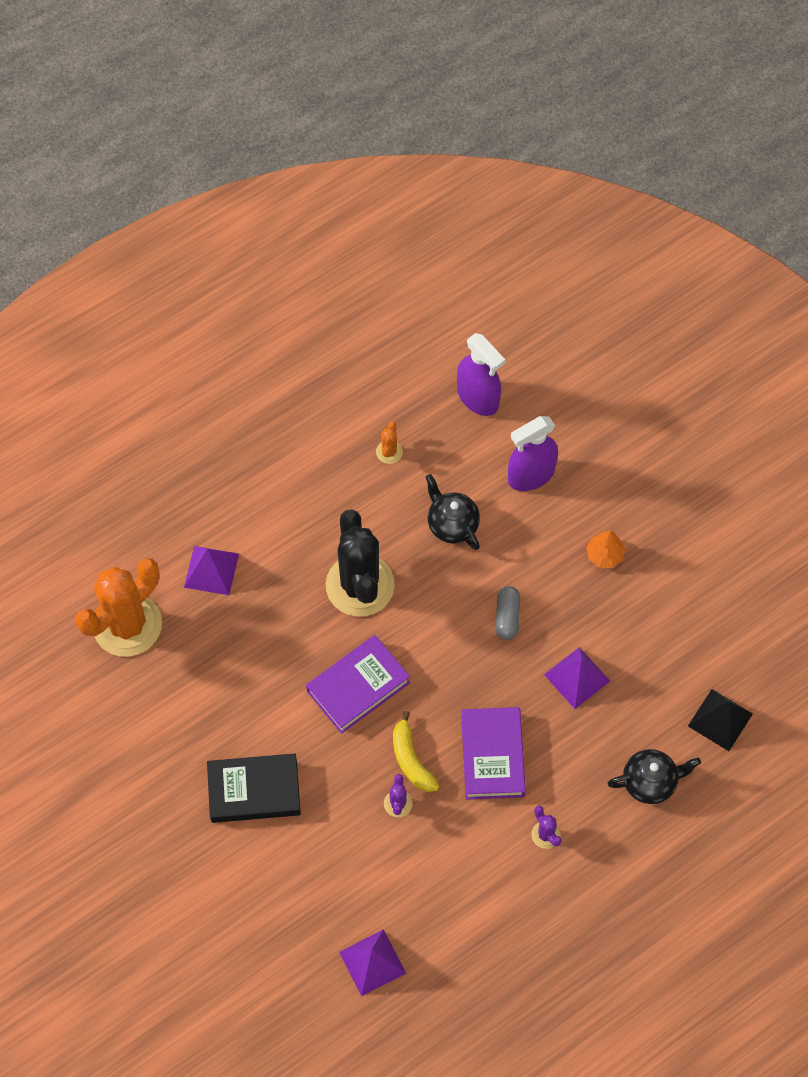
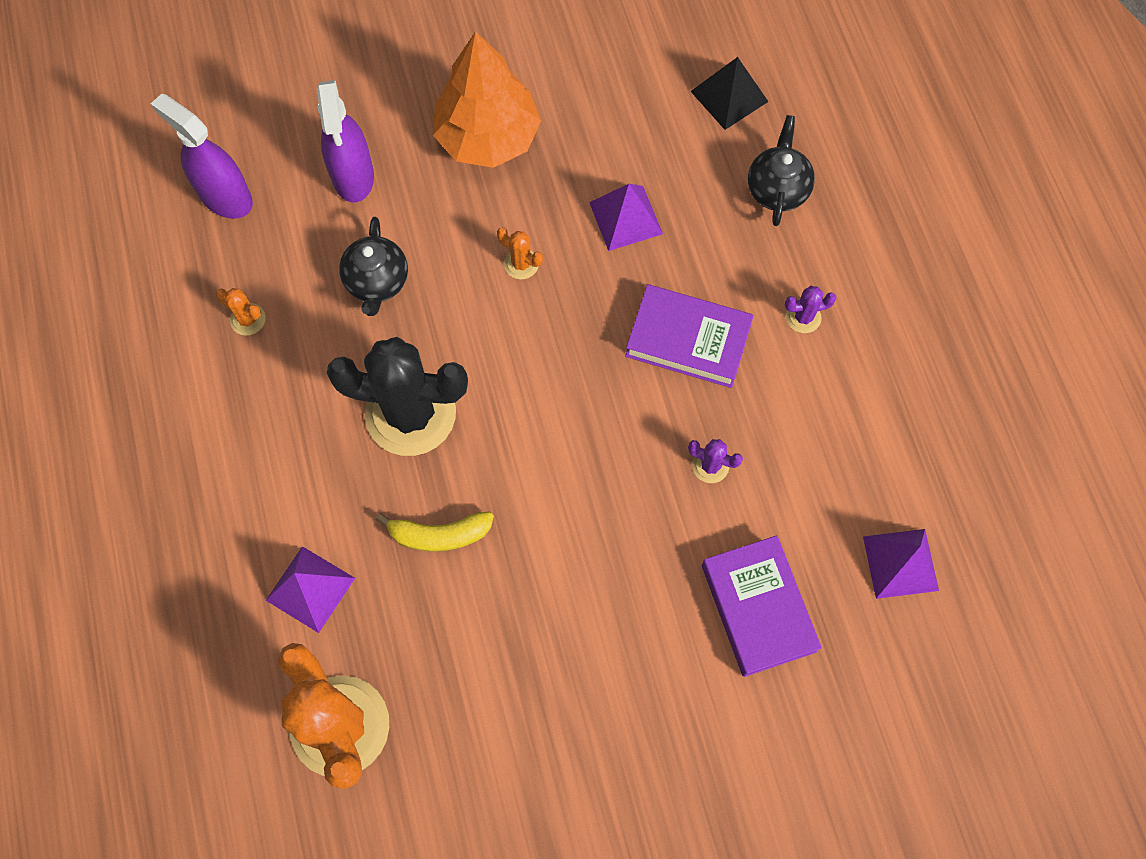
camera: 70 degrees left, 5 degrees up
(254, 791) = (634, 633): black book -> none
(358, 687) = (543, 461): purple book -> purple book (758, 608)
(411, 760) = (660, 431): yellow banana -> yellow banana (439, 534)
(452, 524) = (377, 282): black teapot -> black teapot turned 75 degrees counterclockwise
(478, 398) = (225, 197): purple spray bottle -> purple spray bottle turned 120 degrees counterclockwise
(507, 617) = (521, 264): grey capsule -> orange cactus
(604, 555) = (488, 137): orange tree -> orange tree, size x2.26

